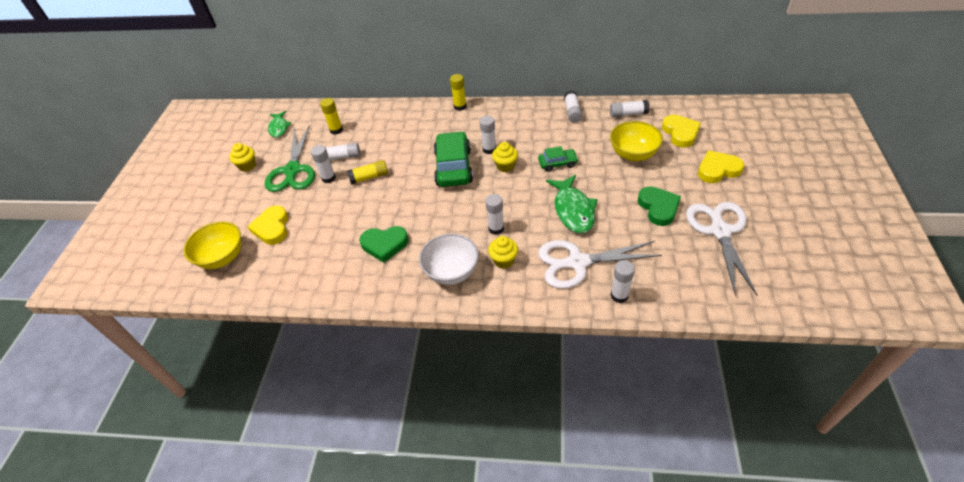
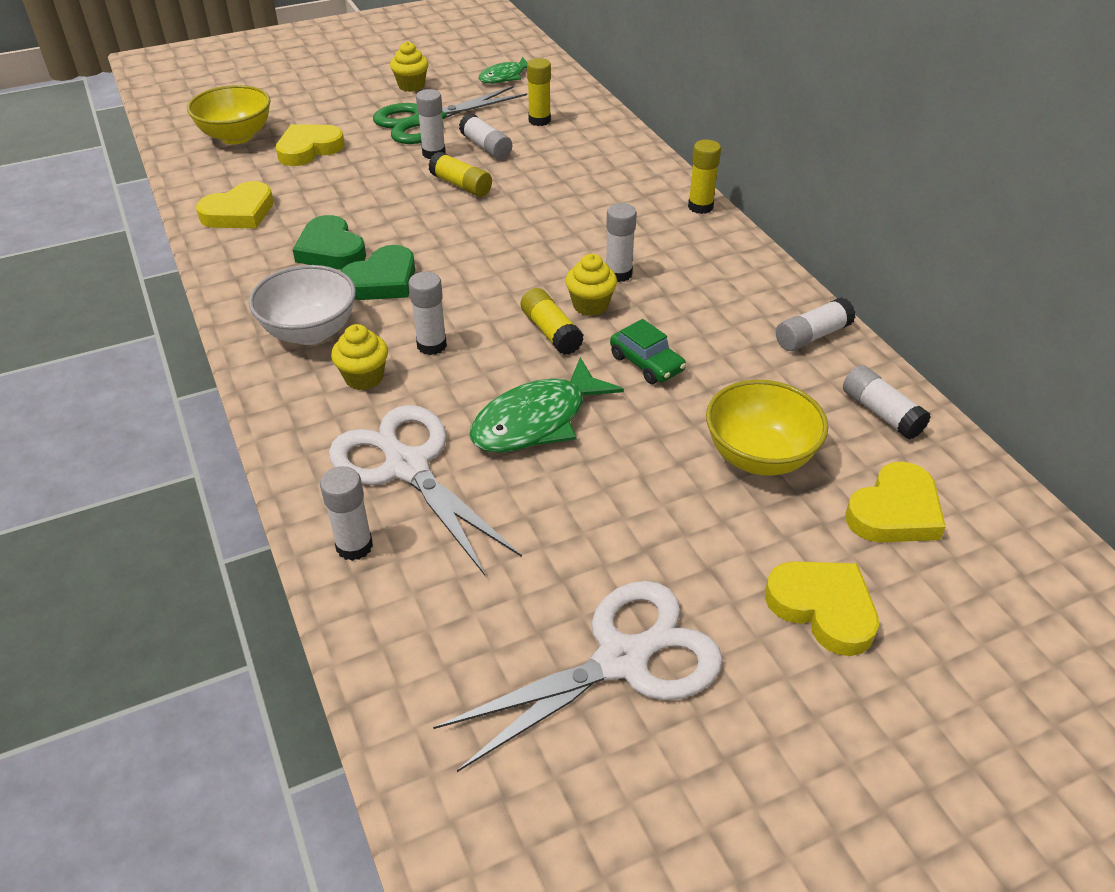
camera: 55 degrees right, 5 degrees down
(311, 275) = (239, 212): none -> yellow heart
(453, 167) = (544, 253): green car -> none
(515, 185) = (551, 332): none -> yellow glue stick
(658, 207) = (626, 538): green heart -> green heart (382, 281)

